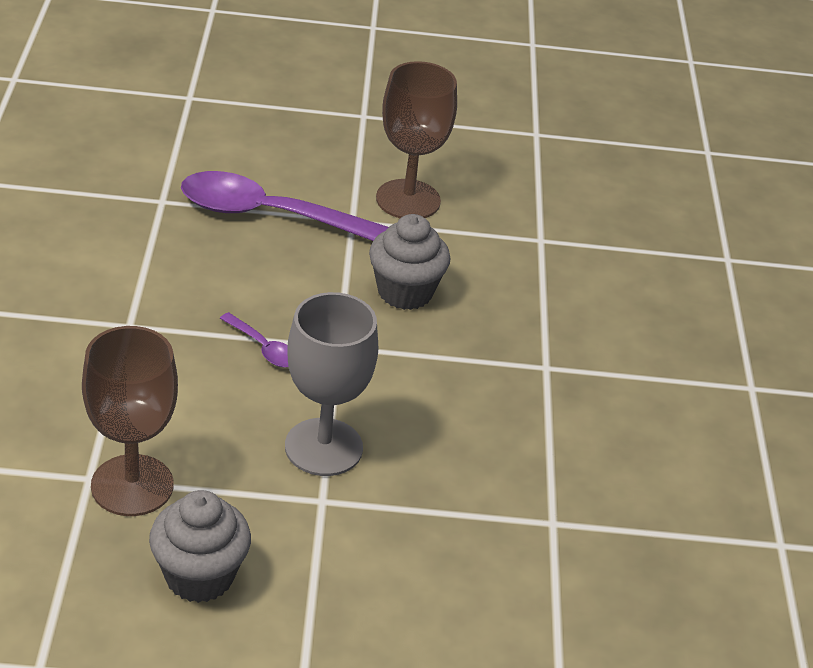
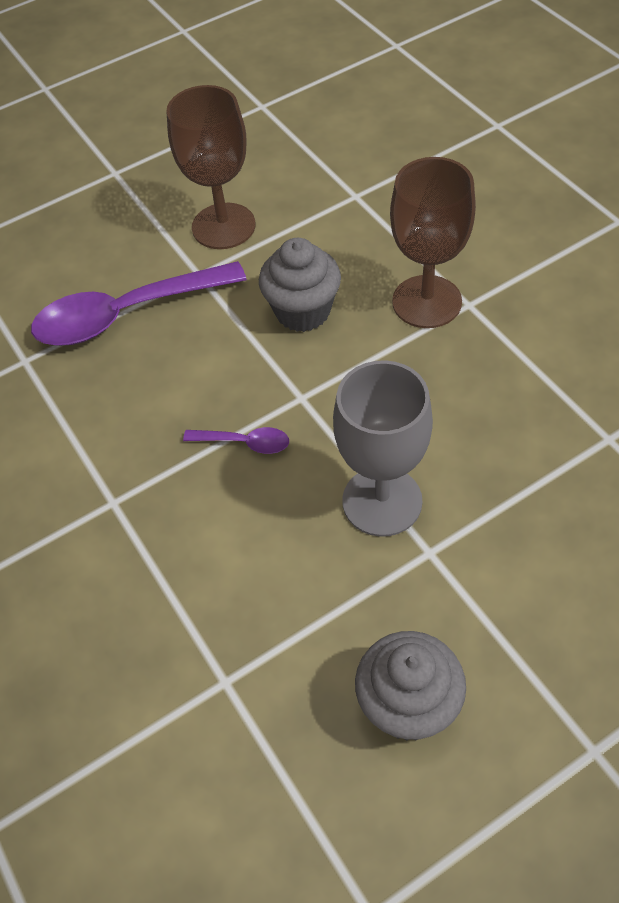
camera: 25 degrees left, 15 degrees up
(132, 485) = (268, 660): brown goblet -> brown goblet (427, 302)

